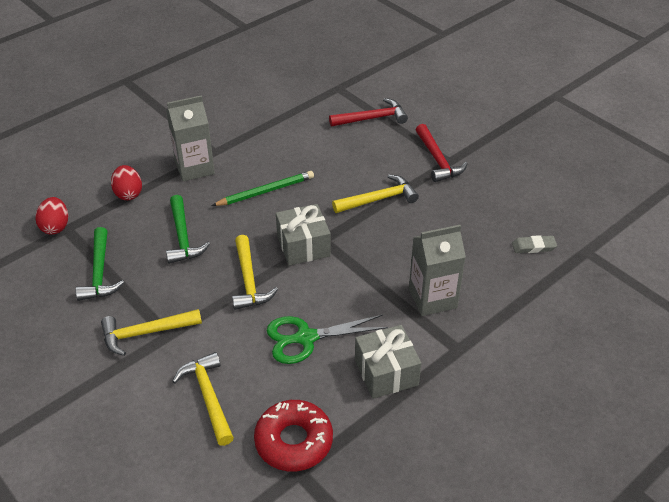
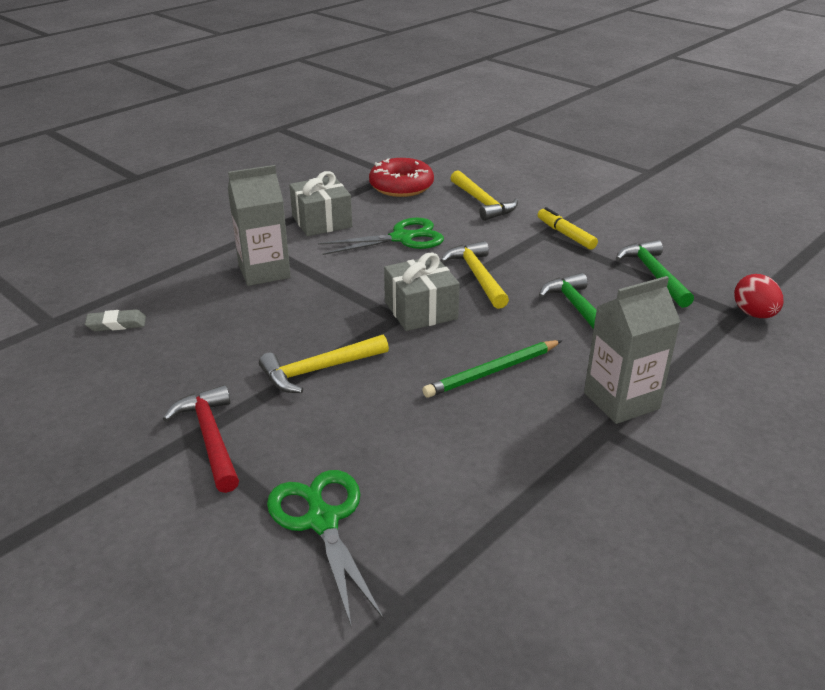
camera: 175 degrees right, 10 degrees down
(128, 193) = (694, 358): red egg -> none
(146, 333) = (565, 234): yellow hammer -> yellow marker
(372, 118) = (322, 521): red hammer -> green scissors

